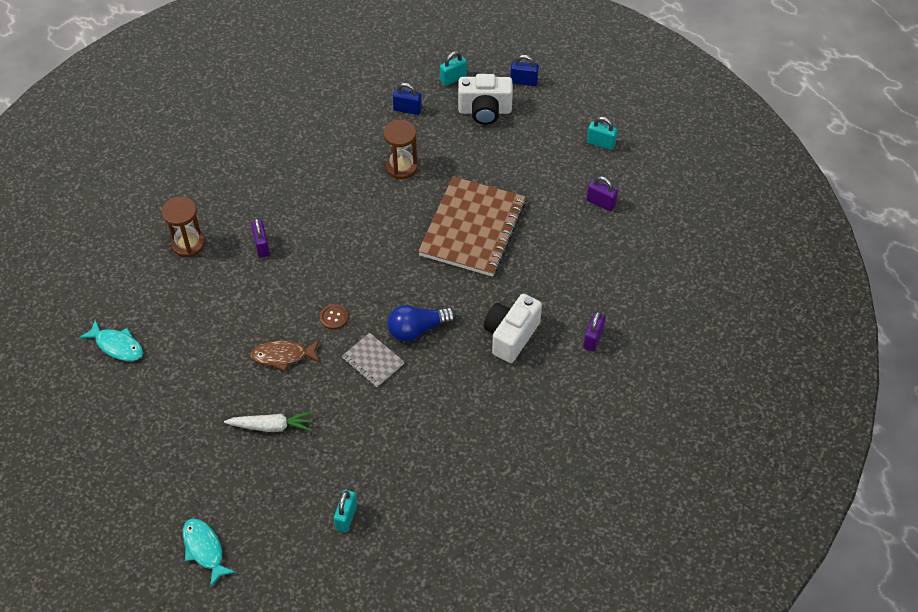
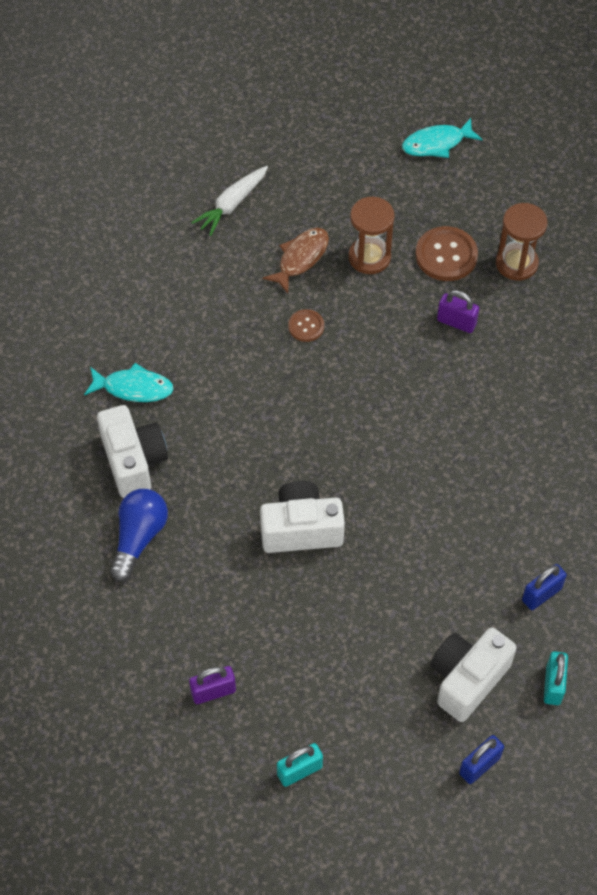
camera: 130 degrees right, 5 degrees up
(204, 549) = (160, 93): turquoise fish -> turquoise fish (133, 388)
(212, 282) = (446, 255): none -> brown button
(346, 517) = (86, 202): turquoise padlock -> none
(373, 361) = (223, 325): grey notebook -> none
(401, 167) = (453, 523): brown hourglass -> brown hourglass (369, 257)
(417, 329) = (223, 386): blue light bulb -> blue light bulb (139, 537)
(472, 228) = (301, 529): brown notebook -> white camera
(593, 339) = (55, 533): purple padlock -> none

